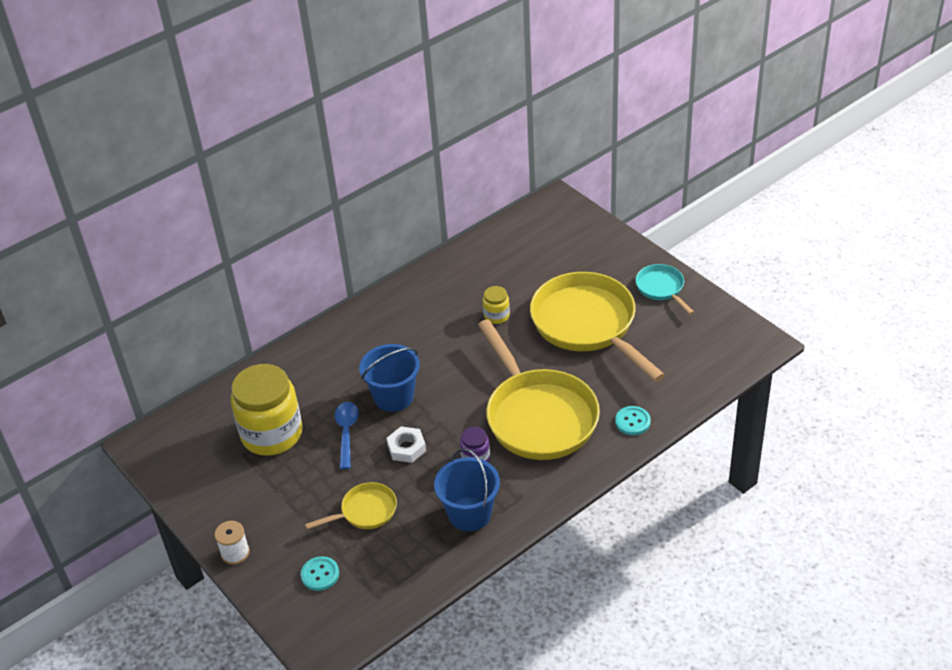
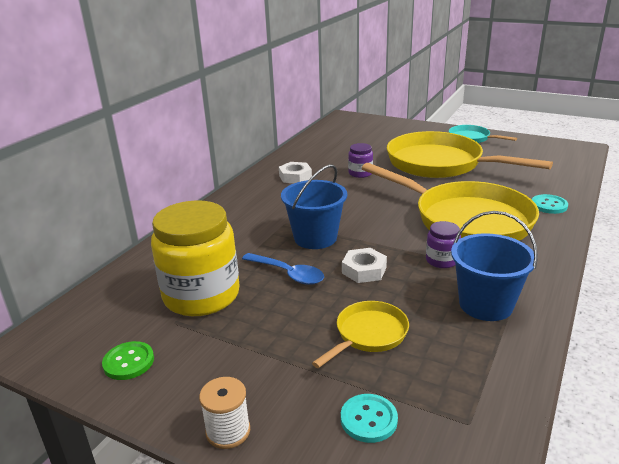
camera: 25 degrees left, 15 degrees down
(198, 480) = (128, 362): none -> green button
(346, 432) = (288, 274): blue spoon -> blue spoon turned 150 degrees clockwise
(431, 302) = (295, 177): none -> white nut
(496, 315) = (360, 173): yellow jar -> purple jar

